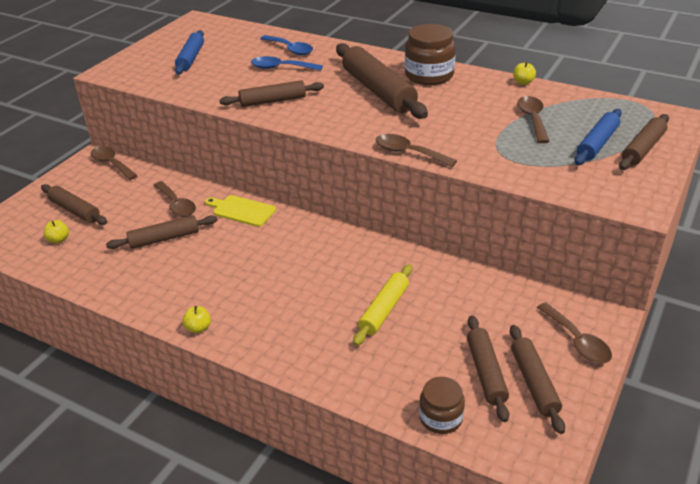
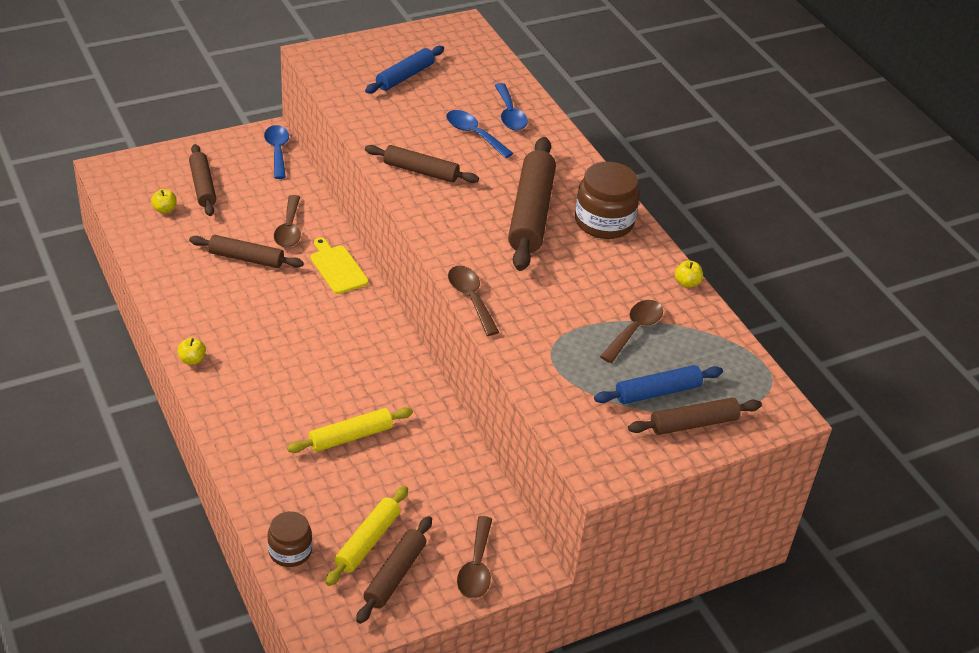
camera: 30 degrees right, 5 degrees up
(111, 164) = (277, 151): brown spoon -> blue spoon
(486, 372) = (368, 541): brown rolling pin -> yellow rolling pin

